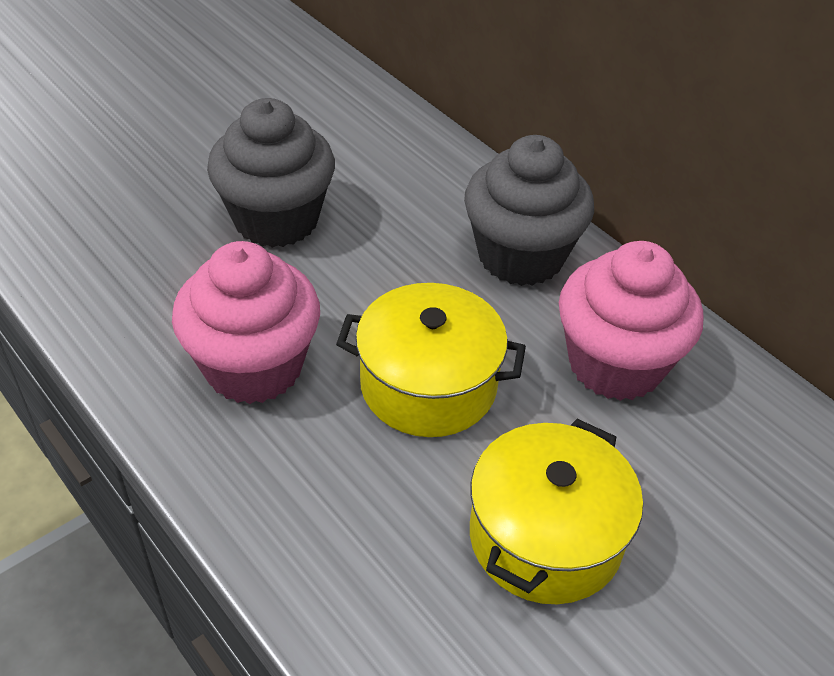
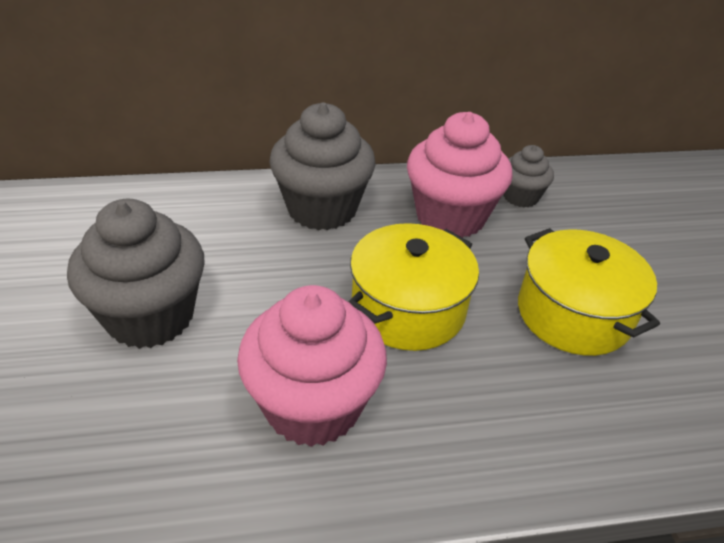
camera: 60 degrees left, 5 degrees down
(728, 418) = (520, 197): none -> grey cupcake

